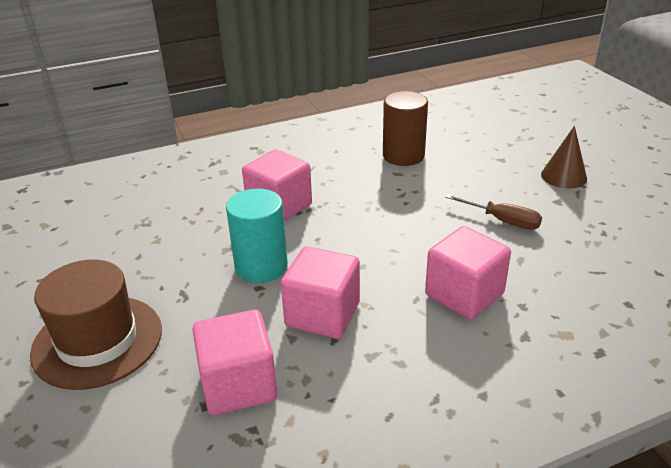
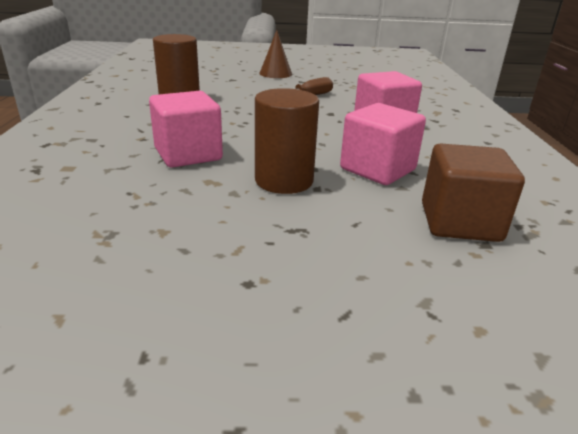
camera: 70 degrees left, 5 degrees down
(97, 341) = (350, 305): brown hat -> none
(238, 385) = (460, 222): pink cube -> brown cube
(261, 266) = (284, 181): turquoise cylinder -> brown cylinder

